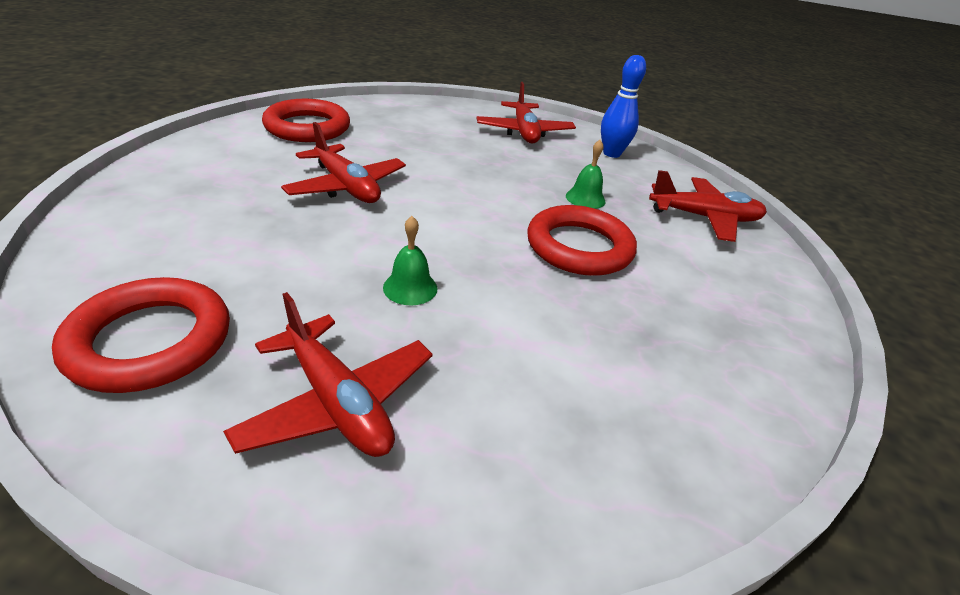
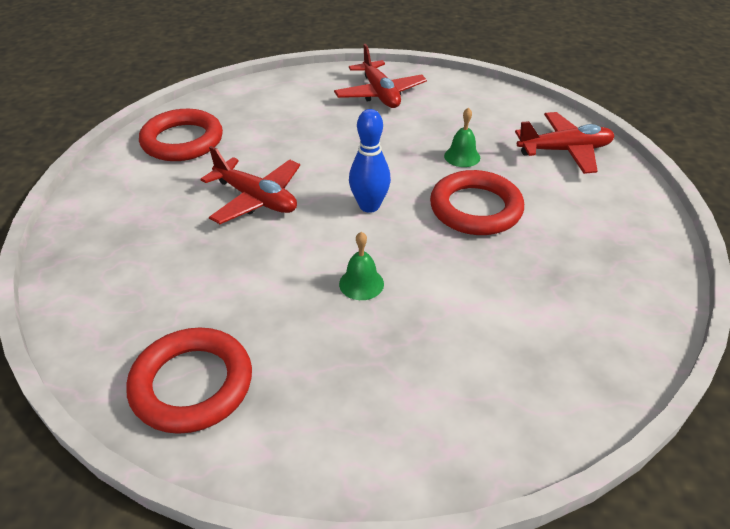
camera: 10 degrees left, 5 degrees up
(337, 402) = (358, 391): red plane -> none
(611, 153) = (466, 99): blue bowling pin -> blue bowling pin (369, 206)

